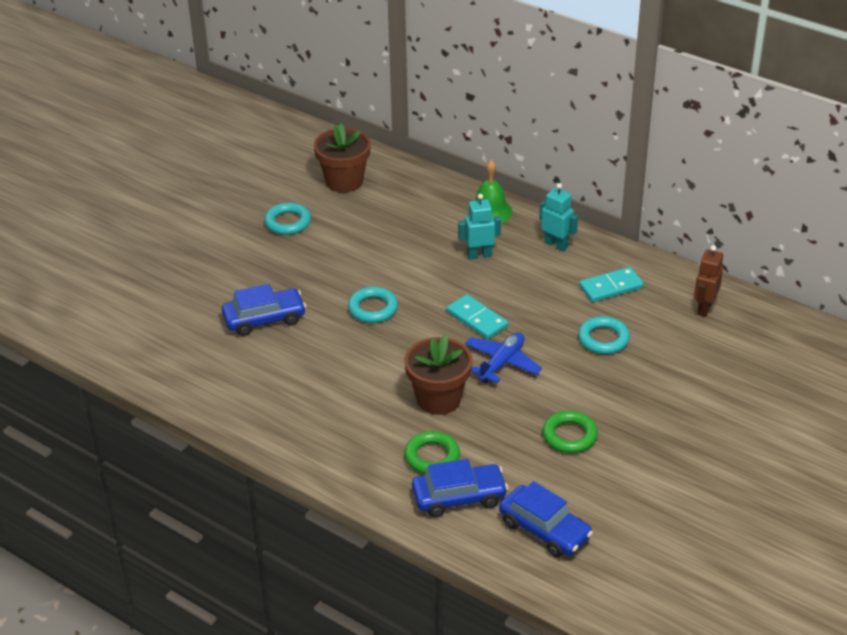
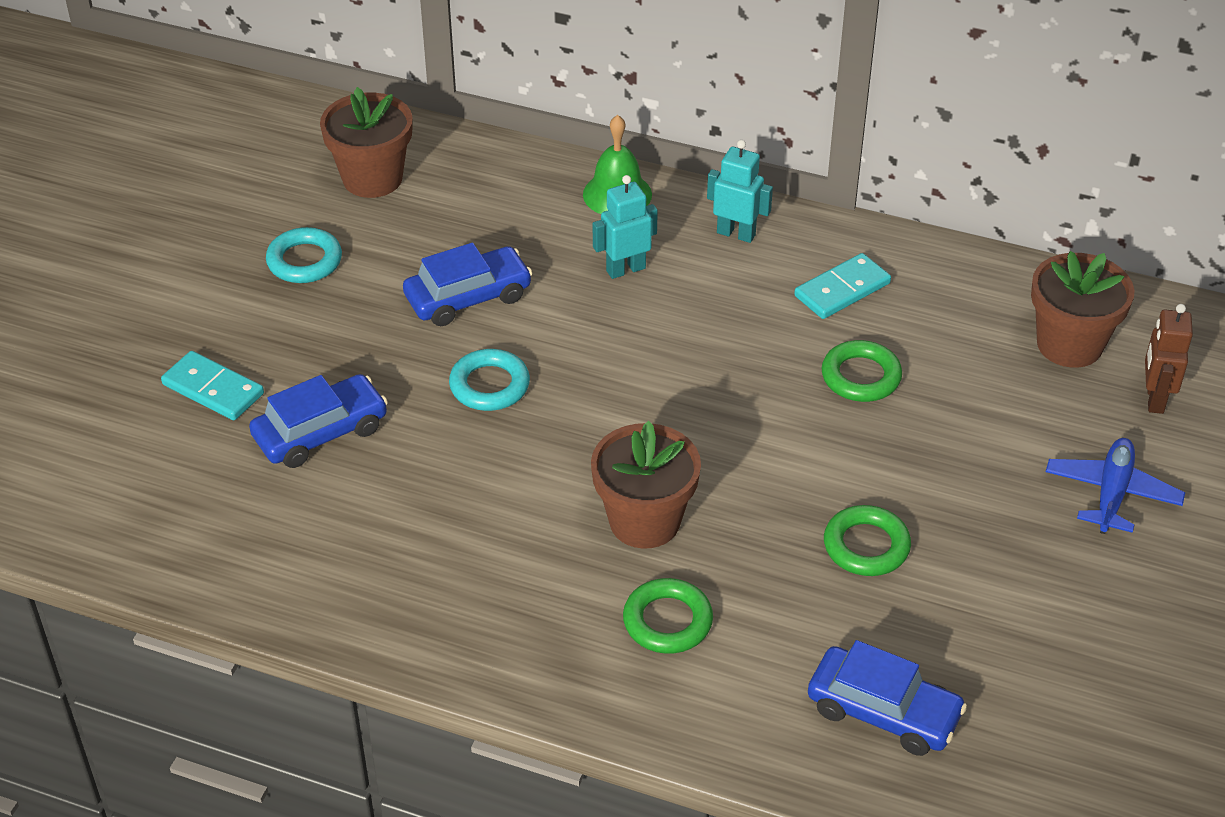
camera: 15 degrees left, 5 degrees up
(459, 497) = (733, 682): blue car -> blue car (468, 297)
(477, 319) = (658, 376): turquoise domino -> turquoise domino (213, 389)
(502, 363) = (721, 443): blue plane -> blue plane (1111, 493)
(603, 339) = (861, 377): turquoise ring -> green ring
(704, 308) = (990, 301): brown robot -> brown robot (1154, 399)
(746, 341) = (1069, 344): none -> brown flower pot

